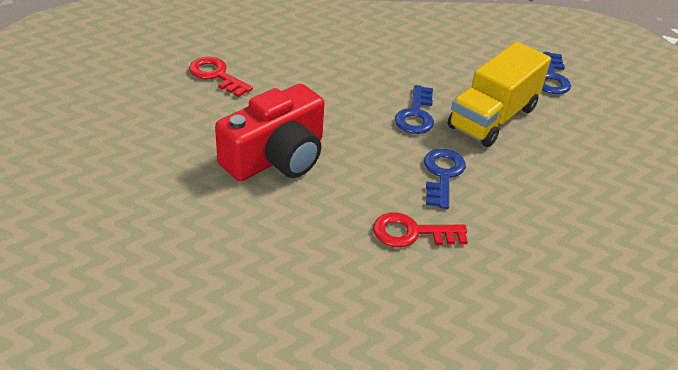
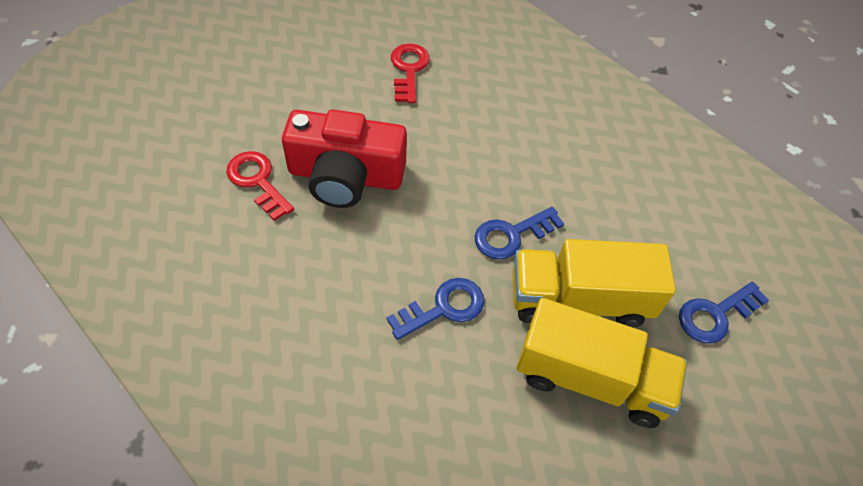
camera: 50 degrees right, 15 degrees up
(412, 233) = (340, 331): red key -> red key (257, 181)
(552, 146) = (591, 378): none -> yellow truck

